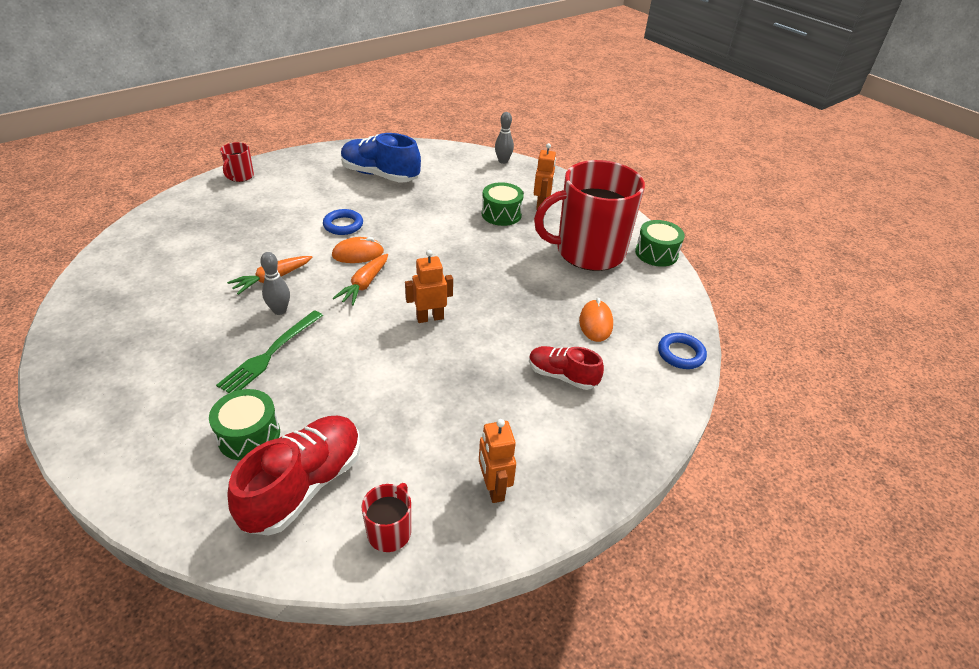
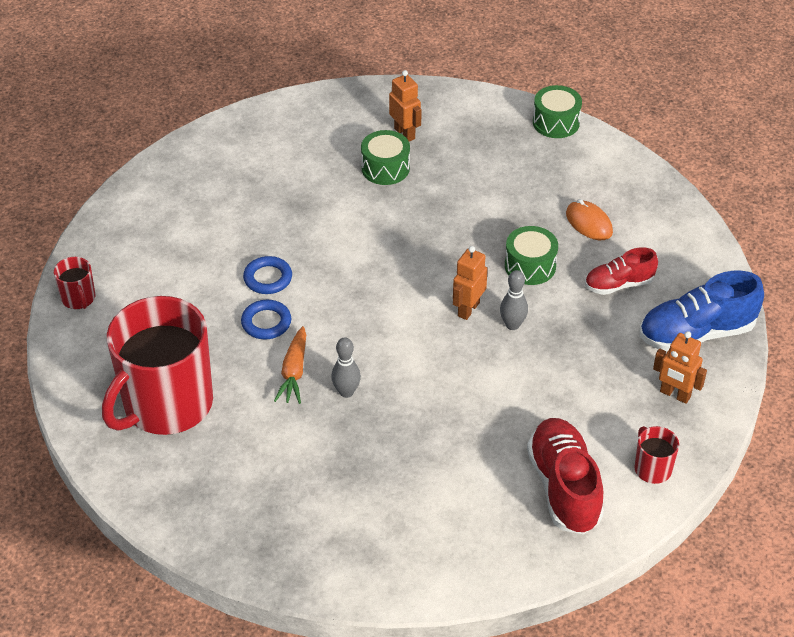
camera: 40 degrees left, 5 degrees up
(249, 435) = (479, 490): green drum -> green drum (530, 266)
(270, 354) = (397, 428): green fork -> none
(358, 254) = (326, 296): orange mouse -> none
(364, 284) = (376, 319): orange carrot -> none
(380, 175) = (213, 200): blue shoe -> blue shoe (696, 333)
(503, 161) = (303, 104): grey bowling pin -> grey bowling pin (512, 325)
(588, 252) = (504, 158): red mug -> red mug (166, 404)
(681, 354) = (672, 206): blue ring -> blue ring (266, 322)

